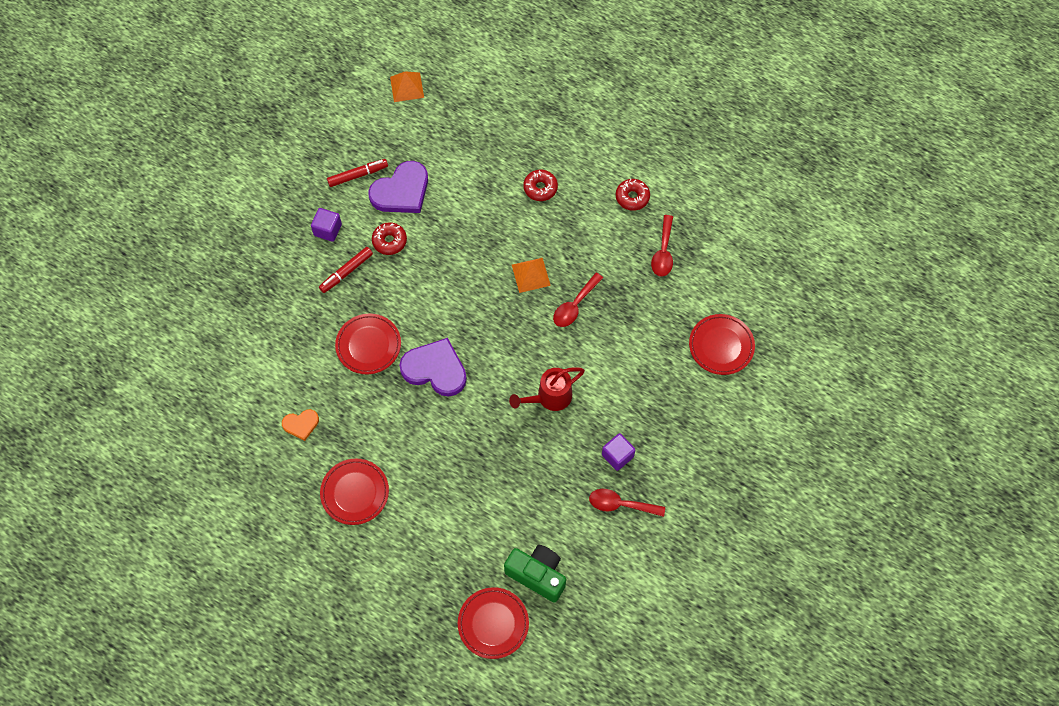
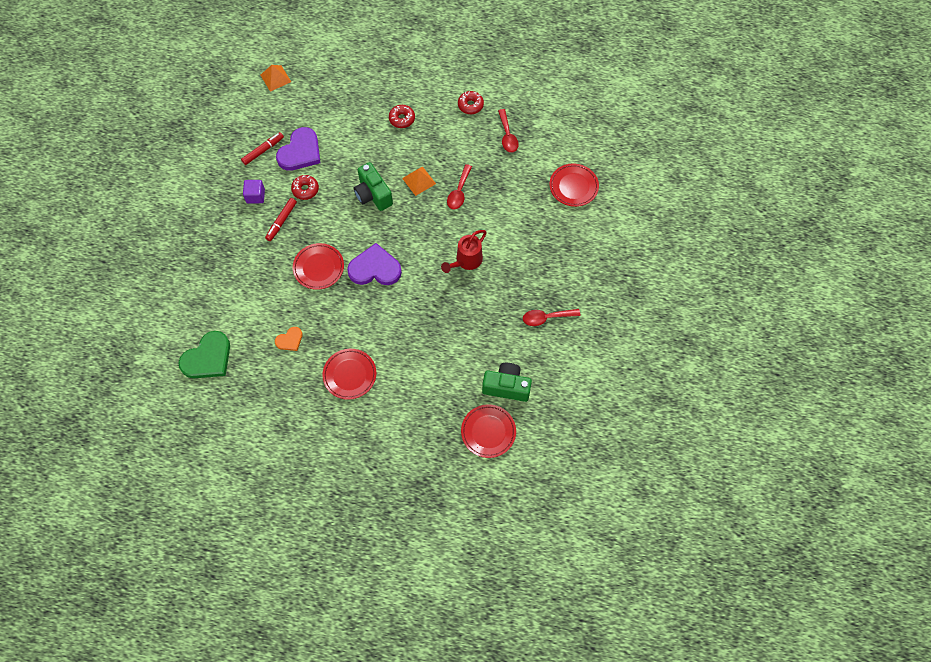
camera: 20 degrees left, 0 degrees up
(198, 413) = (208, 358): none -> green heart
(468, 274) = (373, 195): none -> green camera
(617, 455) = (531, 285): purple cube -> none

